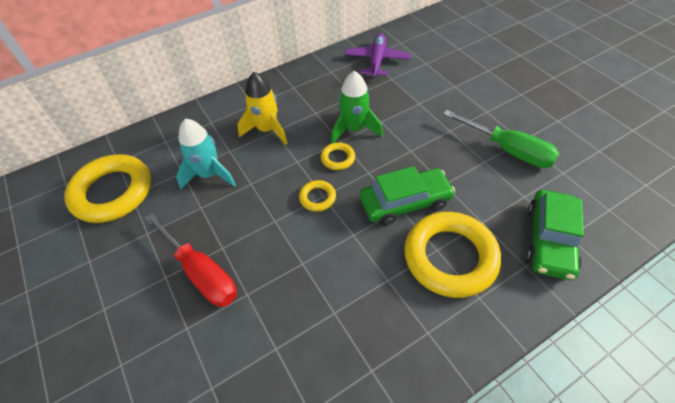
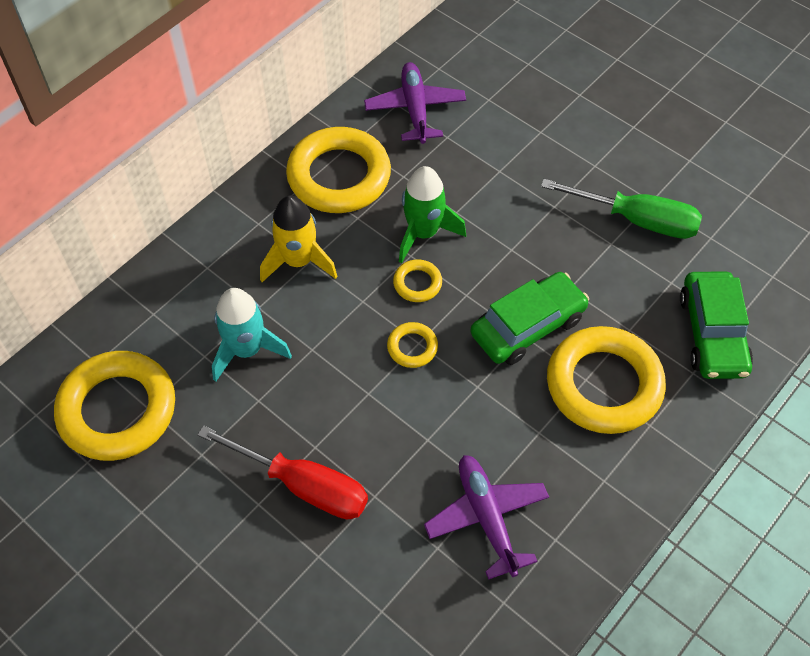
camera: 20 degrees left, 5 degrees up
(314, 88) = (339, 176): none -> yellow ring
(323, 335) = (486, 517): none -> purple plane

